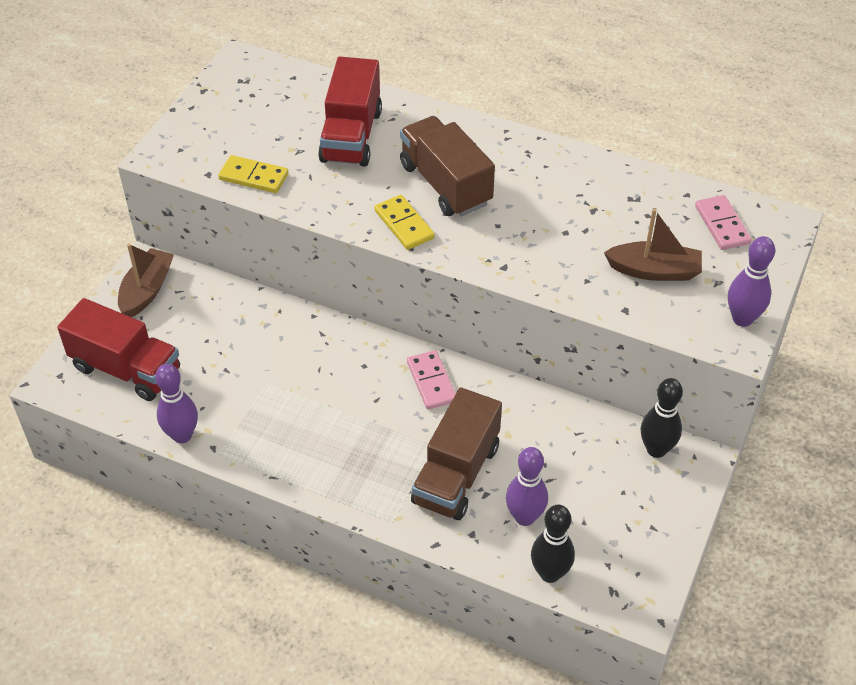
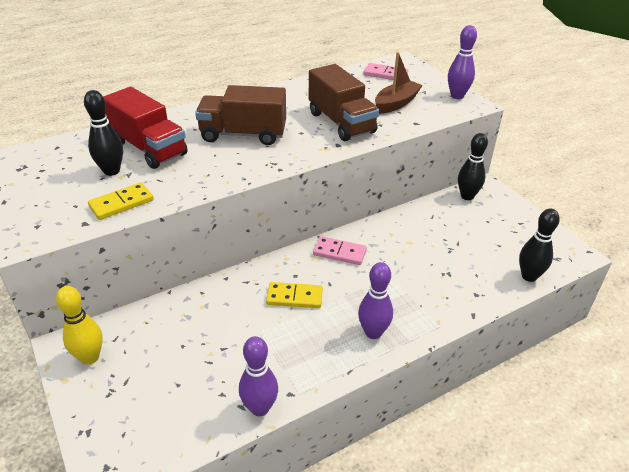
camera: 55 degrees left, 10 degrees down
(126, 369) = (154, 412): red truck -> none
(147, 290) = (90, 357): brown boat -> yellow bowling pin
(292, 137) = (111, 171): none -> black bowling pin
(404, 224) = (256, 163): yellow domino -> yellow domino (294, 297)
(456, 474) = (423, 278): brown truck -> brown truck (341, 123)
(524, 517) = (479, 266): purple bowling pin -> purple bowling pin (373, 332)

